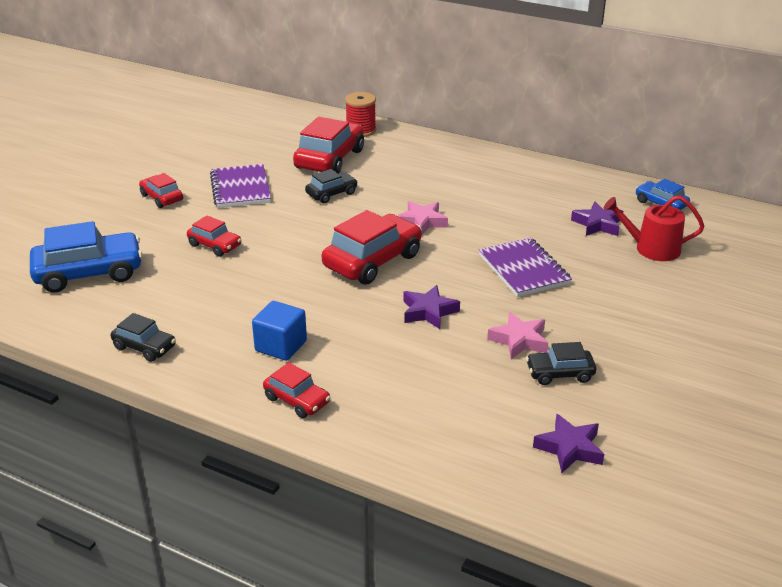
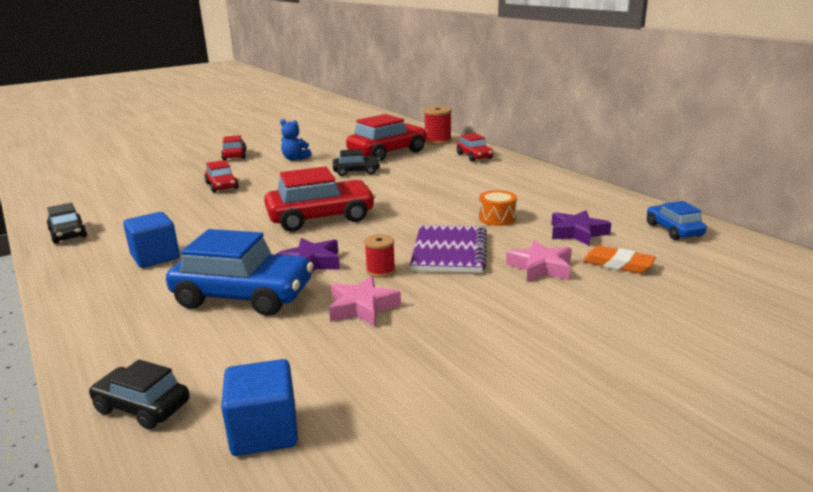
camera: 30 degrees right, 10 degrees down
(89, 273) = (117, 185): blue car -> blue car (244, 296)
(240, 188) = (295, 159): purple notebook -> blue teddy bear
(297, 400) = (98, 299): red car -> red car (474, 156)
(422, 222) = (403, 200): pink star -> pink star (540, 267)
(493, 303) = (380, 271): none -> red spool
(523, 223) = (497, 218): none -> orange drum
(560, 373) = (362, 349): black car -> black car (142, 407)
(569, 448) = (264, 431): purple star -> blue cube
(651, 249) = (617, 264): red watering can -> orange eraser

